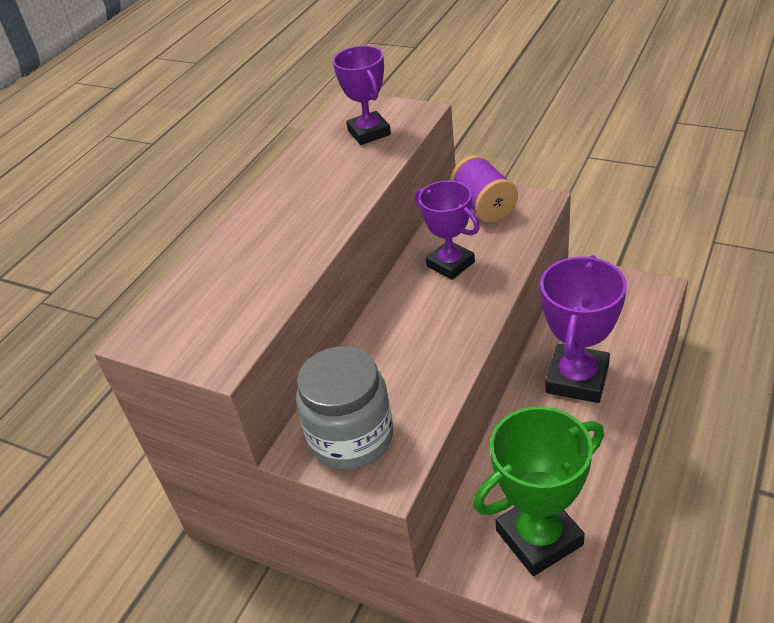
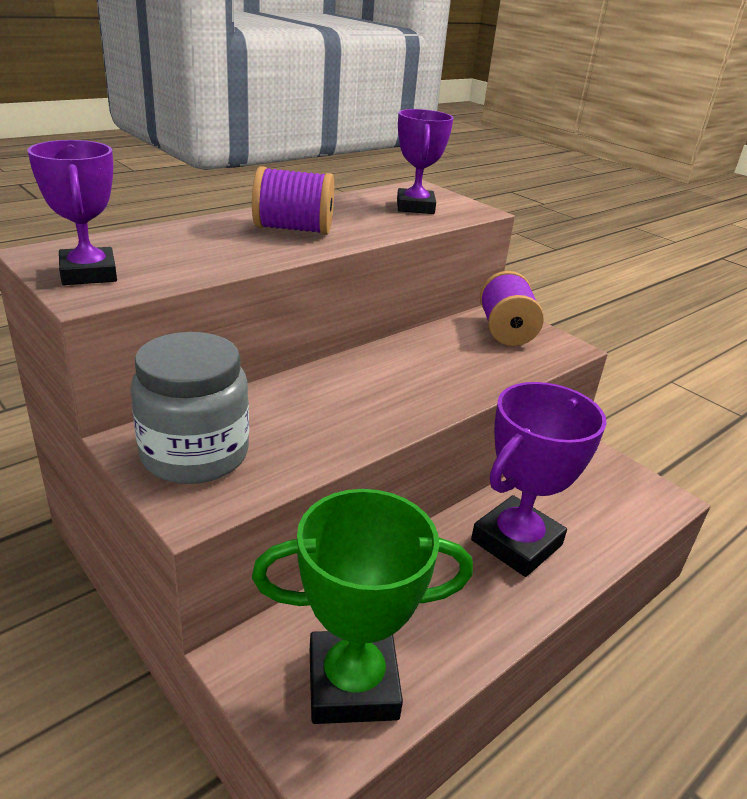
camera: 15 degrees right, 10 degrees down
(300, 209) = (293, 229): none -> purple spool
(450, 264) = (432, 359): purple trophy -> purple trophy (88, 273)

